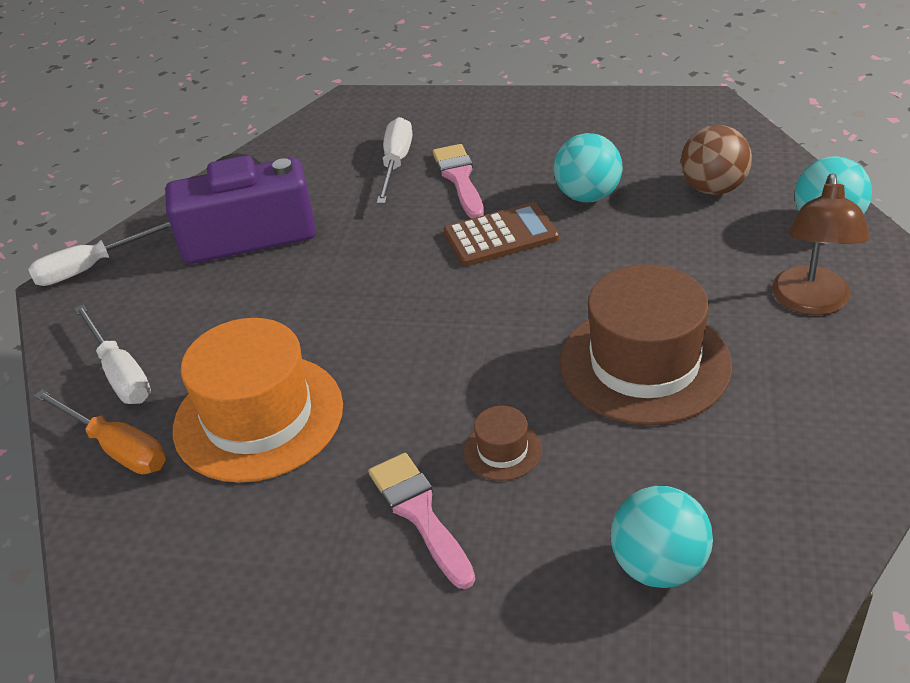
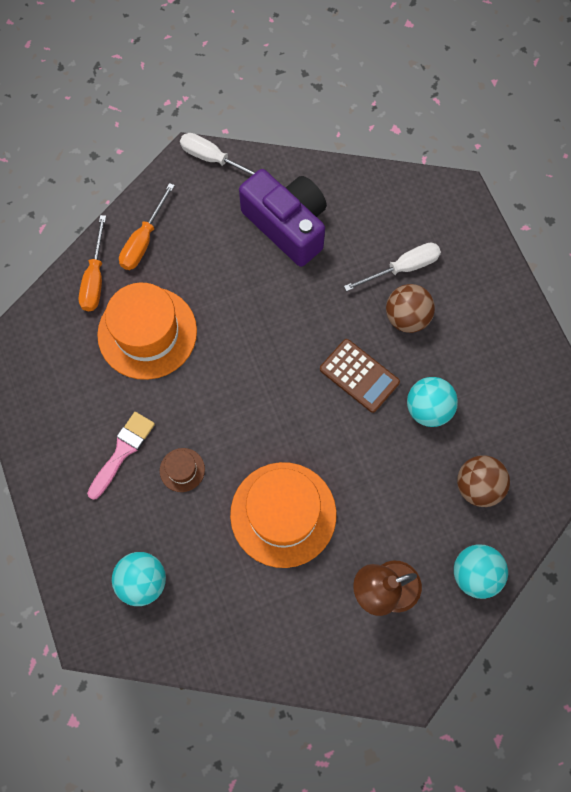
camera: 55 degrees right, 30 degrees up
(120, 373) = (144, 240): white screwdriver -> orange screwdriver
(459, 178) = (407, 317): pink brush -> brown ball
(644, 363) = (283, 514): brown hat -> orange hat

